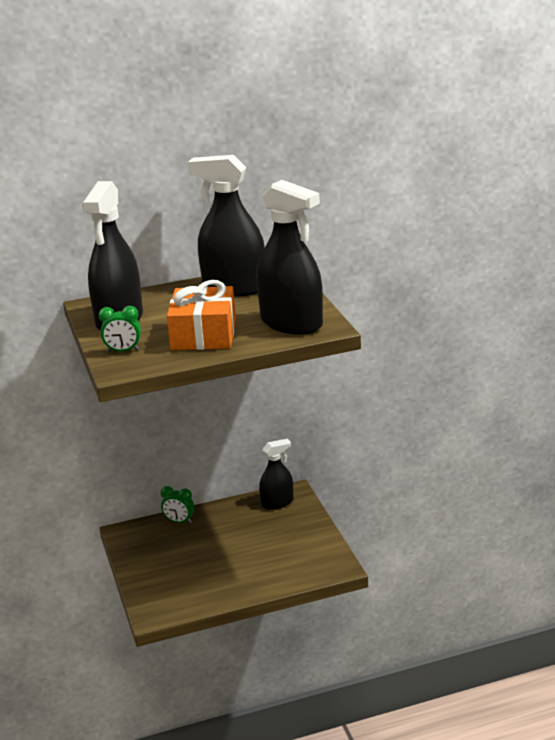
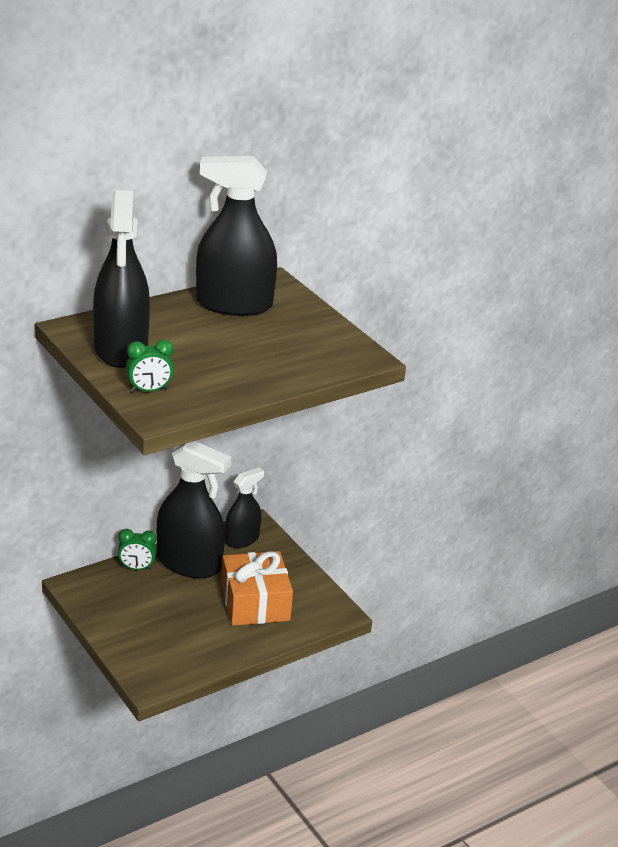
camera: 20 degrees left, 5 degrees up
(204, 335) = (232, 368): orange gift -> orange gift (255, 602)
(291, 323) = (324, 352): black spray bottle -> black spray bottle (189, 563)

